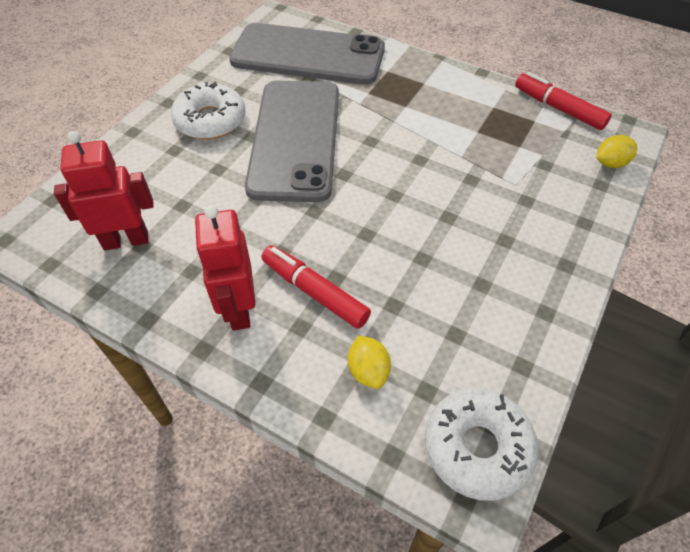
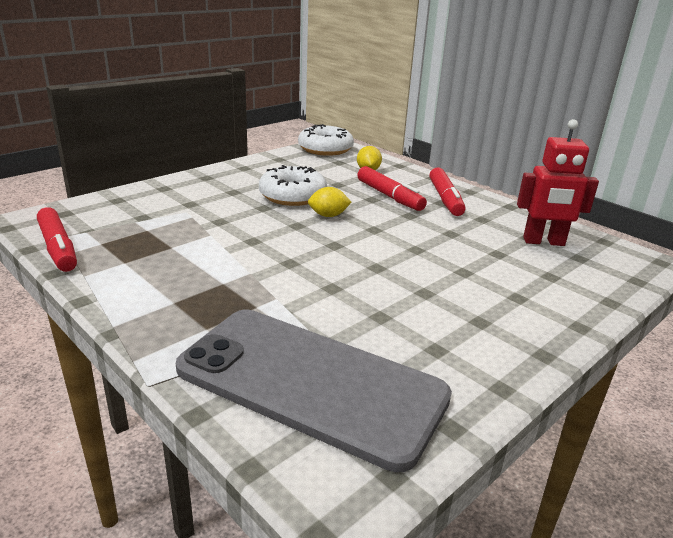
camera: 165 degrees left, 25 degrees down
(210, 120) = (476, 318): white donut -> white donut (292, 196)
(238, 309) = (445, 199): red robot -> red marker
(295, 139) = (373, 279): grey phone -> none
(610, 163) = (86, 207): yellow lemon -> yellow lemon (328, 215)

